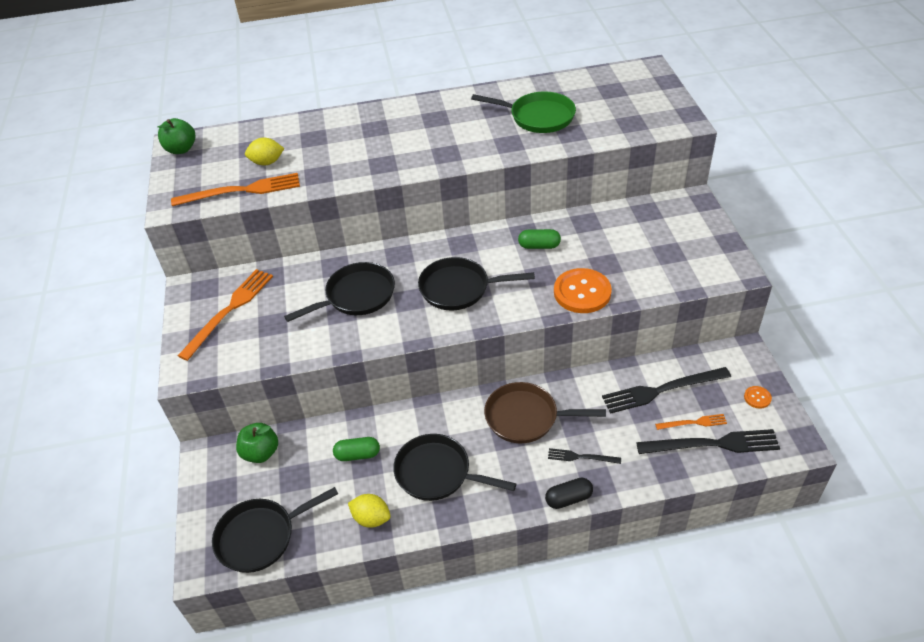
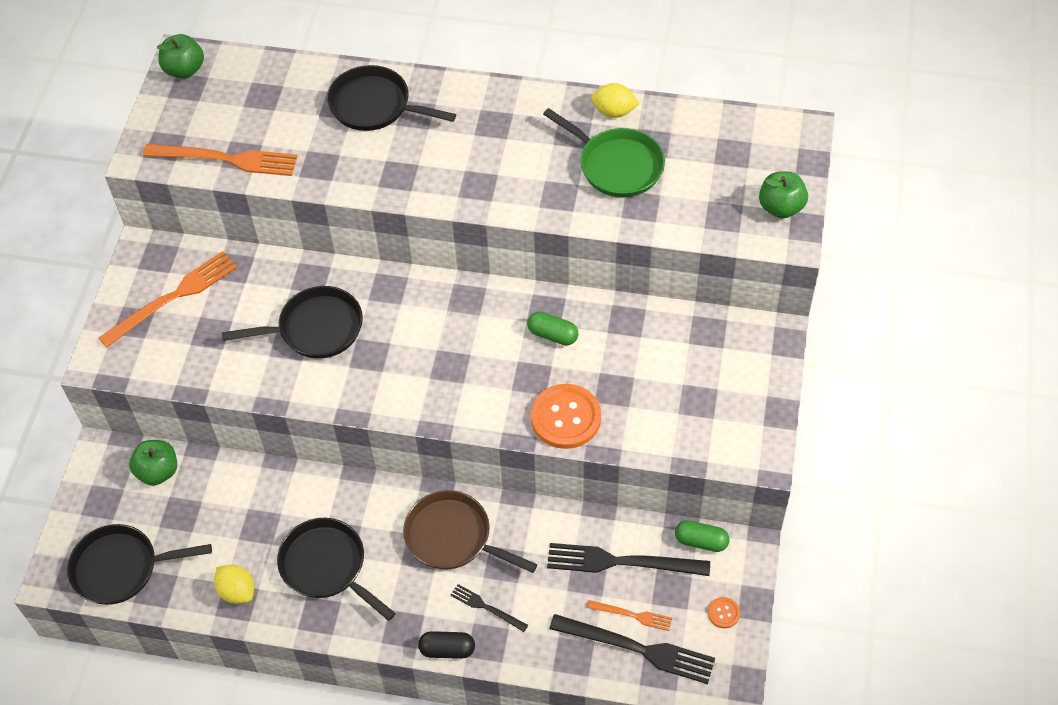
camera: 20 degrees right, 10 degrees up
(267, 162) = (271, 125): yellow lemon -> yellow lemon (614, 112)
(357, 455) = (255, 513): green capsule -> green capsule (701, 541)
(459, 288) = (432, 361): black pan -> black pan (375, 106)
(666, 108) = (781, 207): none -> green apple

